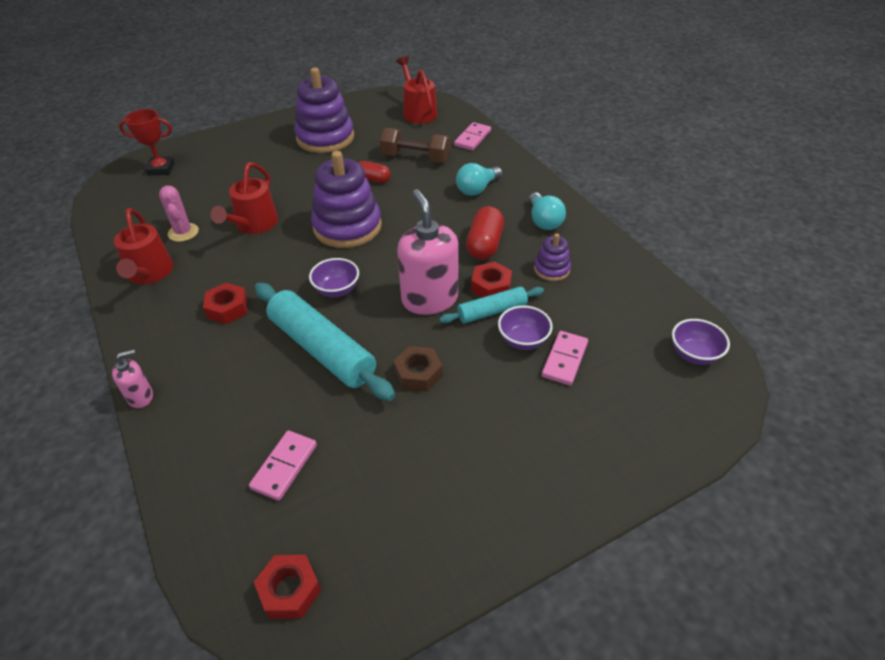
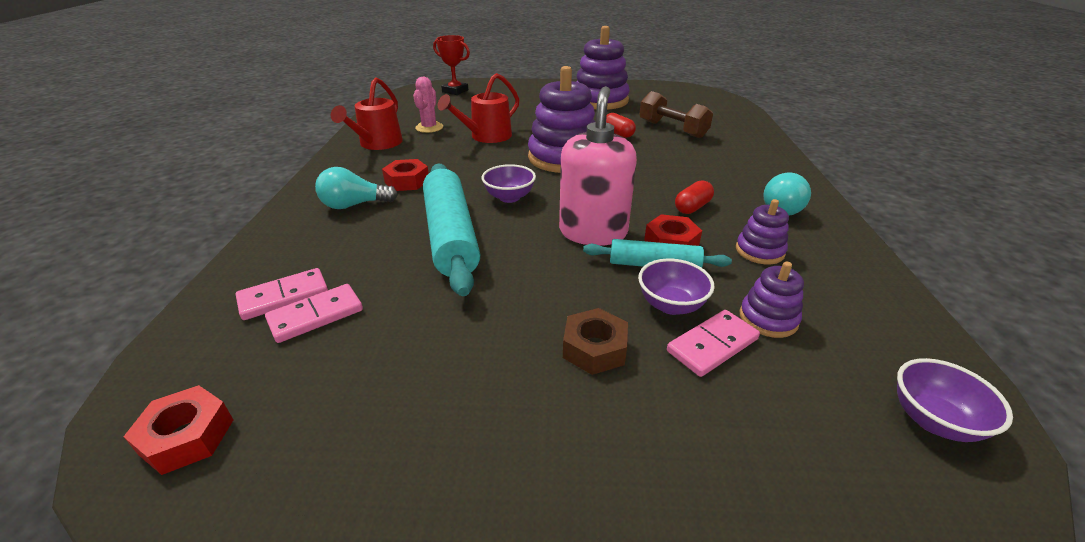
camera: 30 degrees right, 10 degrees down
(140, 397) = (277, 216): pink soap dispenser -> none
(418, 112) = (701, 102): red watering can -> none
(418, 373) = (522, 290): brown nut -> brown nut (594, 348)
(472, 138) = (743, 129): pink domino -> pink domino (284, 296)
(477, 189) = (719, 164): turquoise light bulb -> turquoise light bulb (354, 205)
(484, 245) = (692, 207): red capsule -> red capsule, size x0.64
(585, 324) = (768, 319): none -> purple stacking toy

